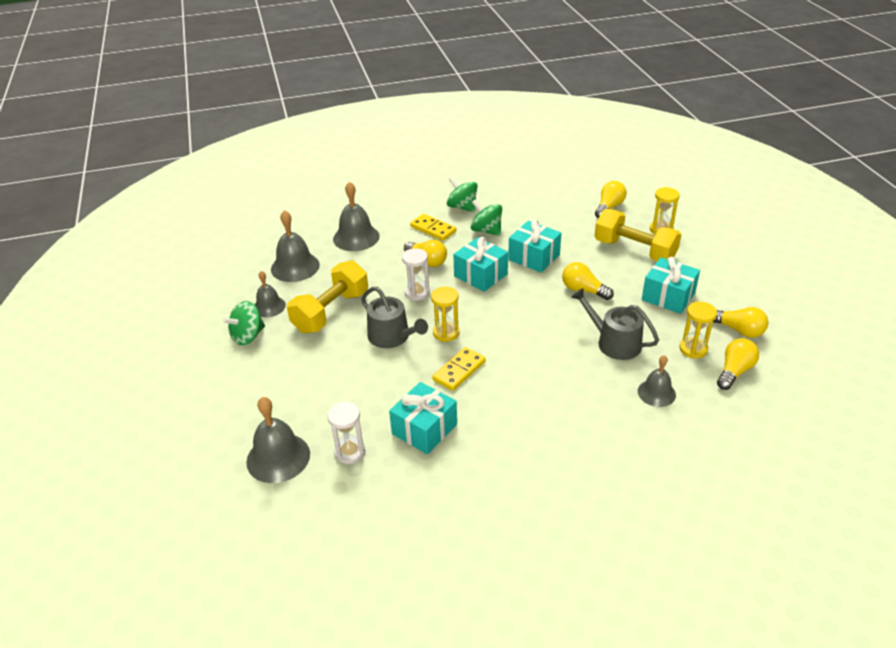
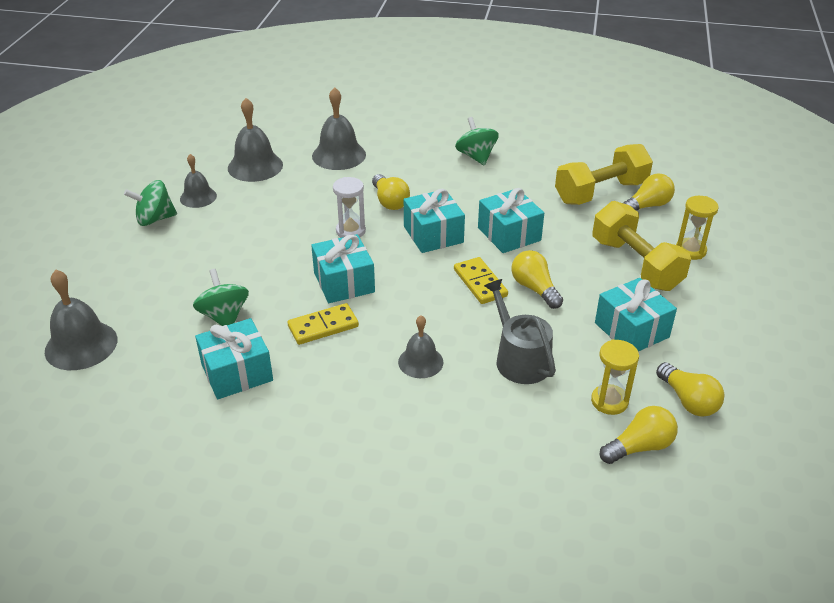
camera: 25 degrees right, 0 degrees up
(331, 312) = (250, 221): yellow dumbbell -> yellow dumbbell (600, 192)
(349, 452) = (147, 366): white hourglass -> none
(392, 337) = (287, 267): grey watering can -> none
(433, 229) = (424, 170): yellow domino -> yellow domino (480, 283)
(446, 333) = (344, 282): yellow hourglass -> turquoise gift
(486, 230) = (481, 189): green spinning top -> green spinning top (224, 316)
(656, 393) = (520, 434): grey bell -> grey bell (420, 362)

